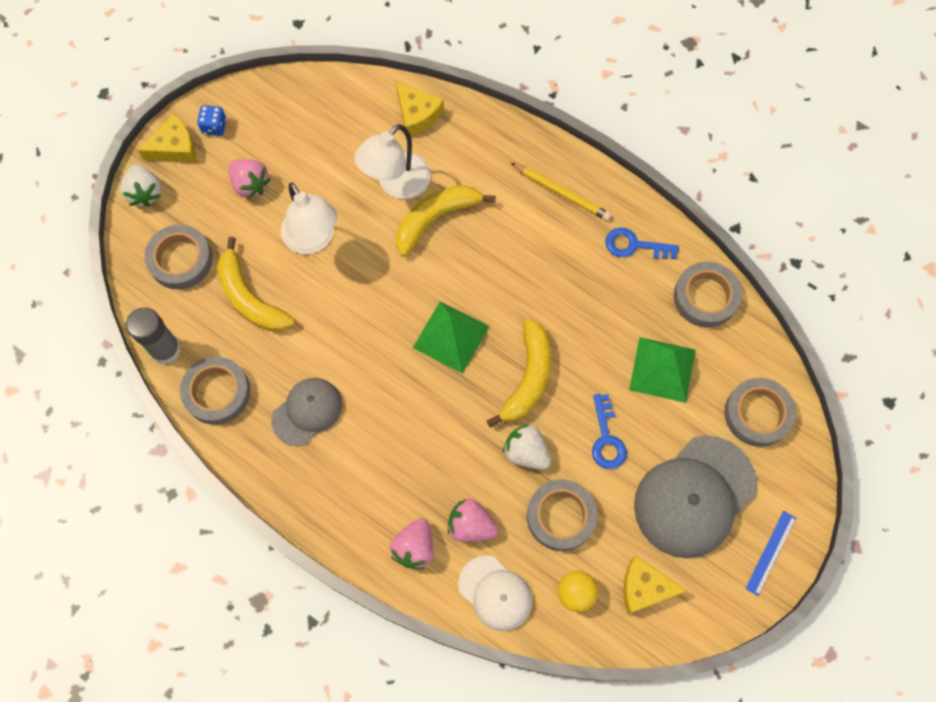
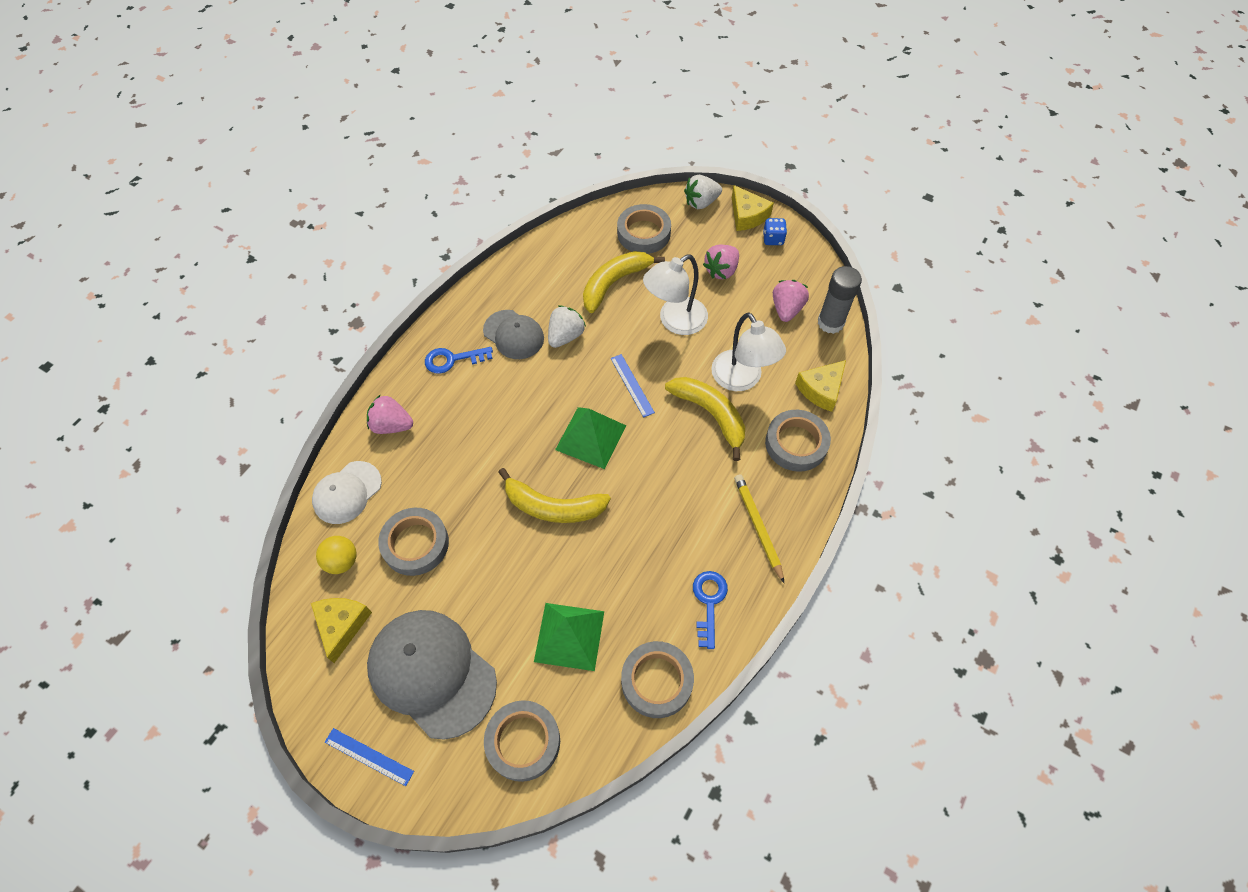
camera: 85 degrees right, 10 degrees down
(165, 349) = (563, 234): grey glue stick -> grey glue stick (830, 322)
(217, 392) = (528, 272): grey tape -> grey tape (796, 443)
(391, 291) = (632, 385): none -> blue ruler
(396, 184) = (742, 379): white lamp -> white lamp turned 150 degrees counterclockwise
(471, 525) = (410, 468): pink strawberry -> pink strawberry (786, 309)
(526, 452) = (478, 510): white strawberry -> white strawberry (565, 336)
(562, 193) = (758, 526): yellow pencil -> yellow pencil turned 135 degrees clockwise
(606, 438) = (493, 583): blue key -> blue key (452, 360)

